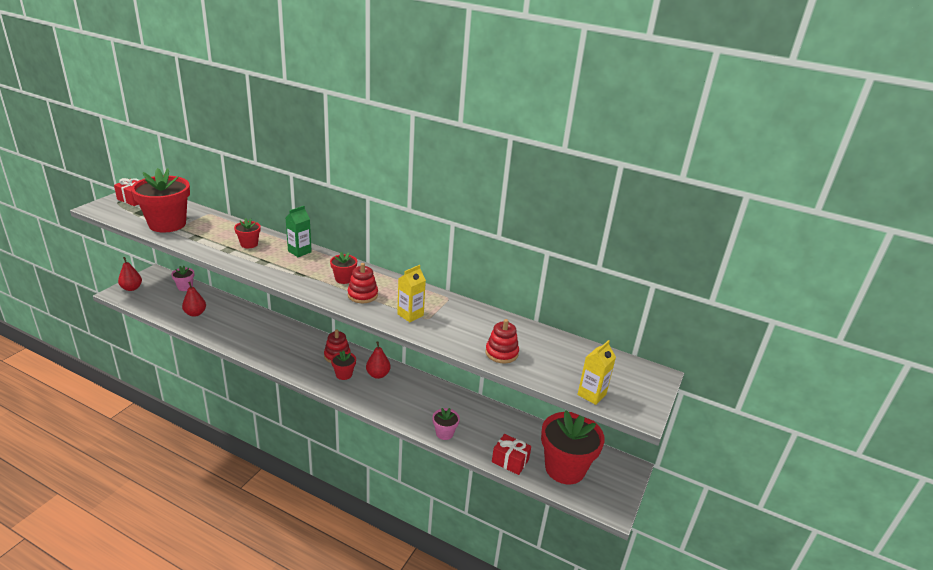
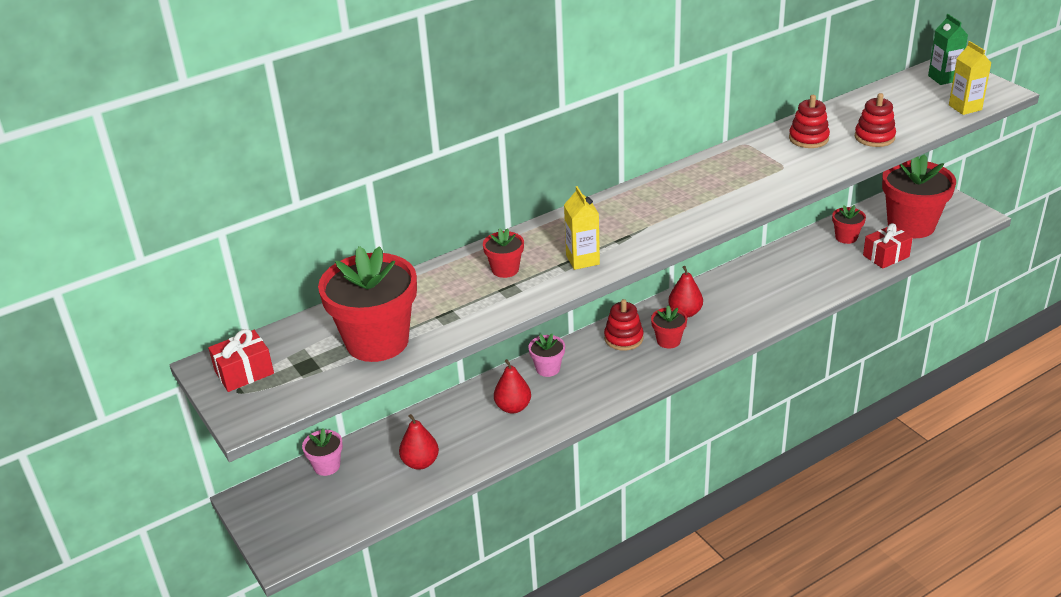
camera: 55 degrees left, 5 degrees up
(131, 288) = (280, 533): red pear -> red pear (513, 407)
(299, 251) = (558, 229): green carton -> green carton (943, 78)
(344, 279) = (657, 207): red flower pot -> red flower pot (846, 237)
(362, 295) = (706, 200): red stacking toy -> red stacking toy (808, 138)
(410, 315) = (770, 176): yellow carton -> yellow carton (582, 260)
(444, 433) = (821, 288): pink flower pot -> pink flower pot (548, 368)

